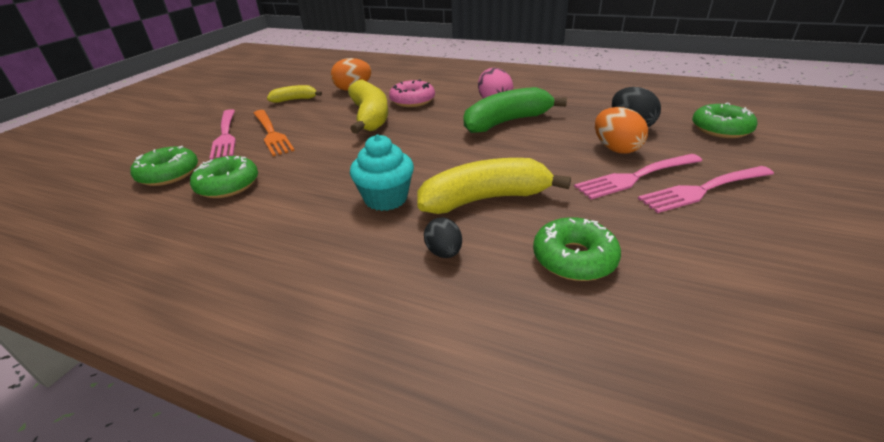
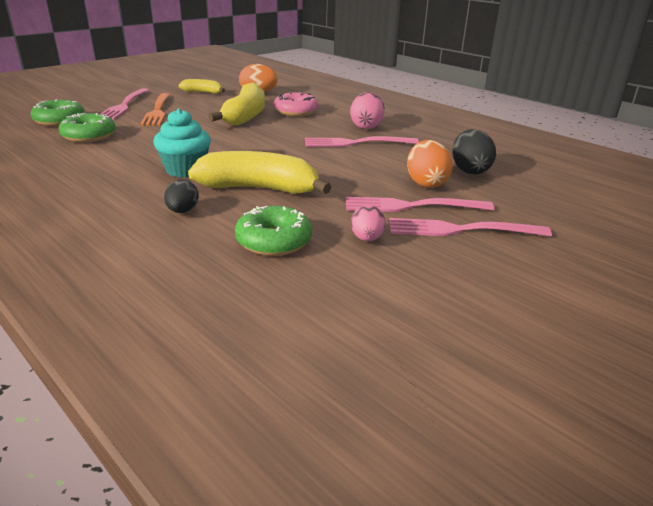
camera: 20 degrees right, 5 degrees down
(507, 122) = (356, 143): green banana -> pink fork
(646, 226) = (366, 239): none -> pink egg
(720, 129) = (560, 193): green donut -> none

